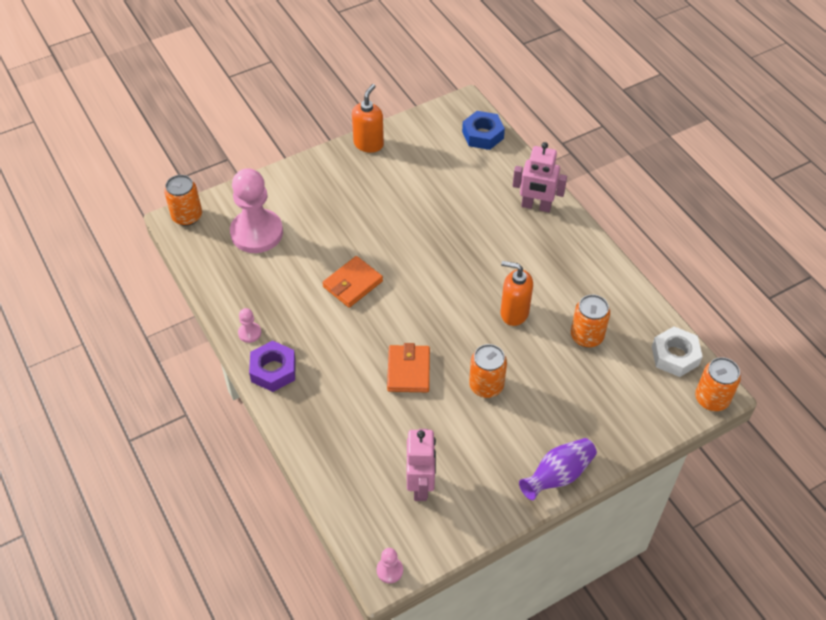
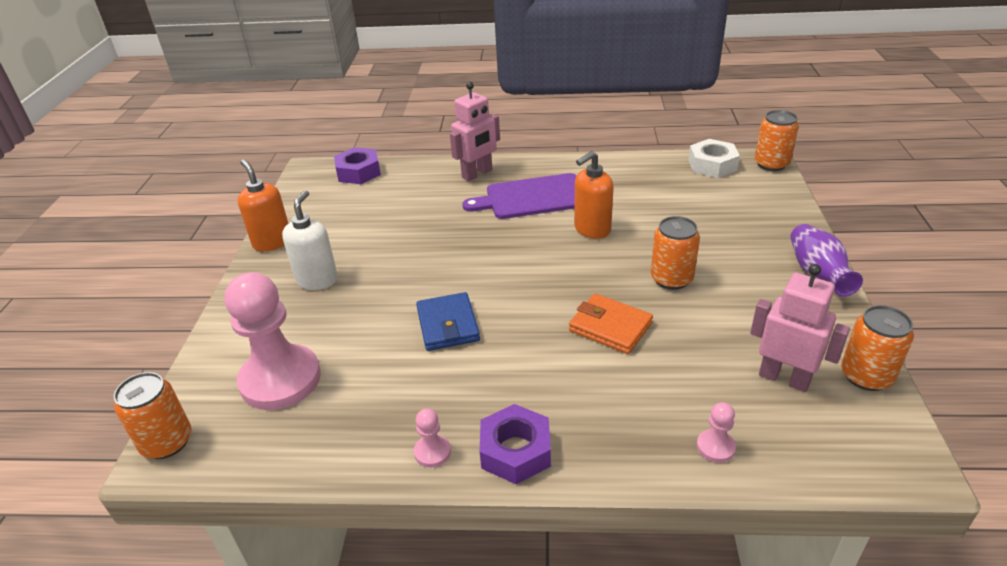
camera: 55 degrees left, 15 degrees down
(348, 192) = (317, 280): none -> white soap dispenser
(352, 284) = (448, 325): orange wallet -> blue wallet
(389, 570) = (909, 456): pink pawn -> pink pawn (715, 447)
(482, 135) = (358, 172): blue nut -> purple nut
(529, 256) = (532, 197): none -> purple cutting board
(586, 336) = (655, 199): orange can -> orange can (866, 376)

